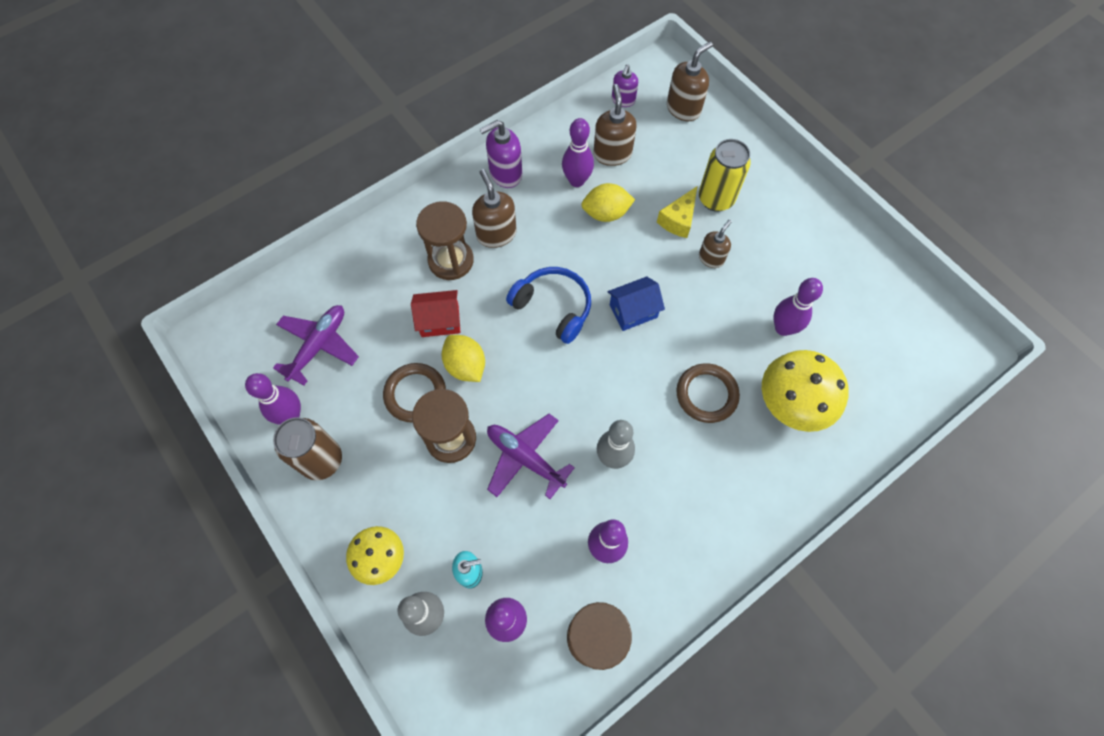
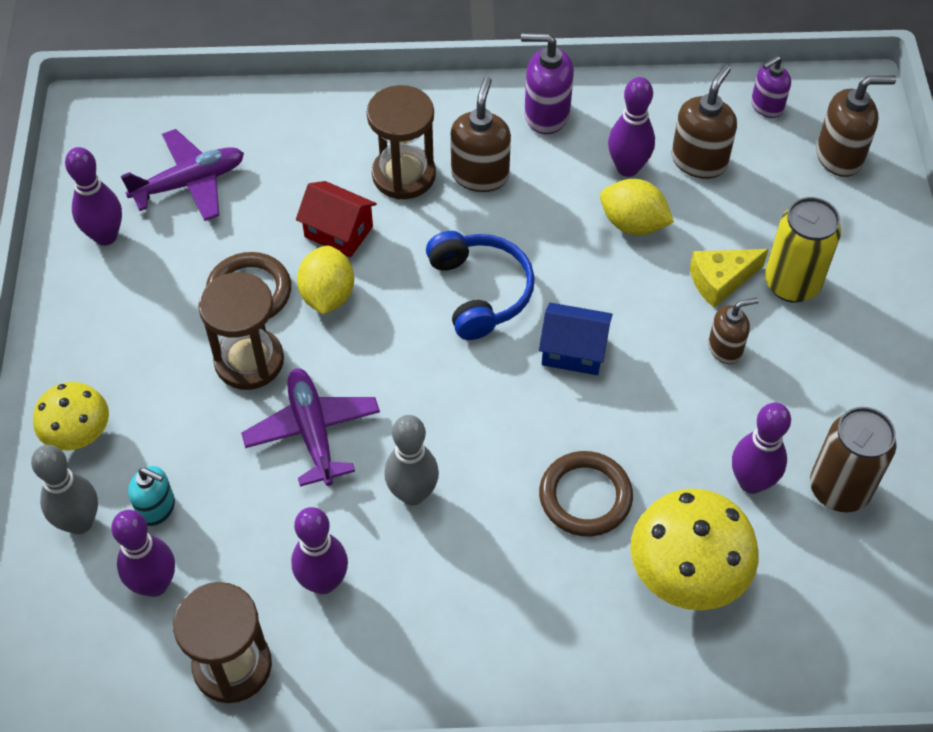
camera: 35 degrees right, 10 degrees down
(322, 460) = (99, 300): brown can -> brown can (839, 489)

